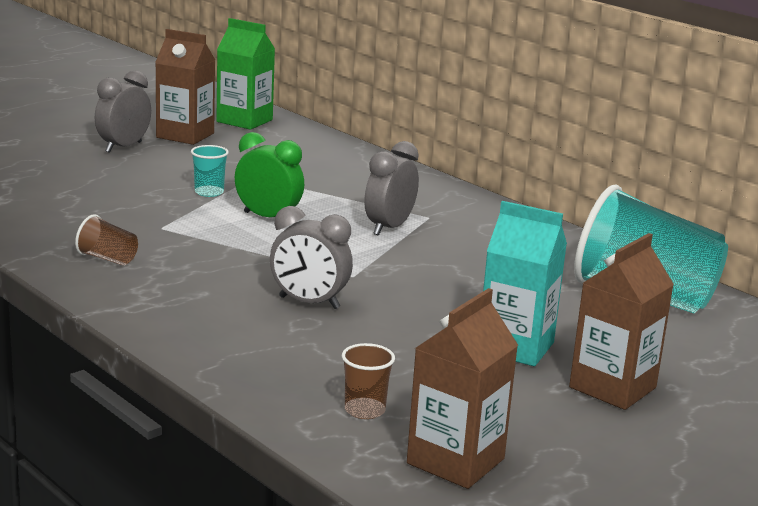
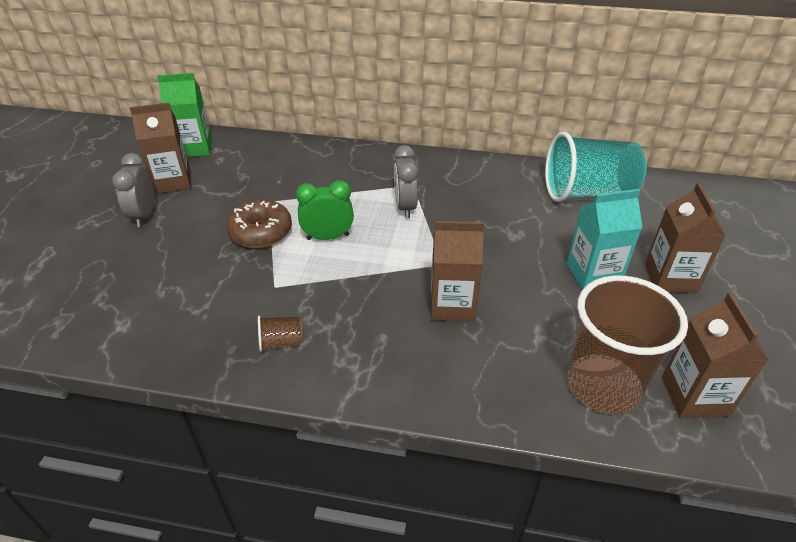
camera: 35 degrees left, 20 degrees up
(209, 192) = (261, 232): turquoise cup -> brown donut
(309, 303) = (452, 305): grey clock -> brown carton
(364, 410) = (603, 386): brown cup -> brown cup, size x2.45

